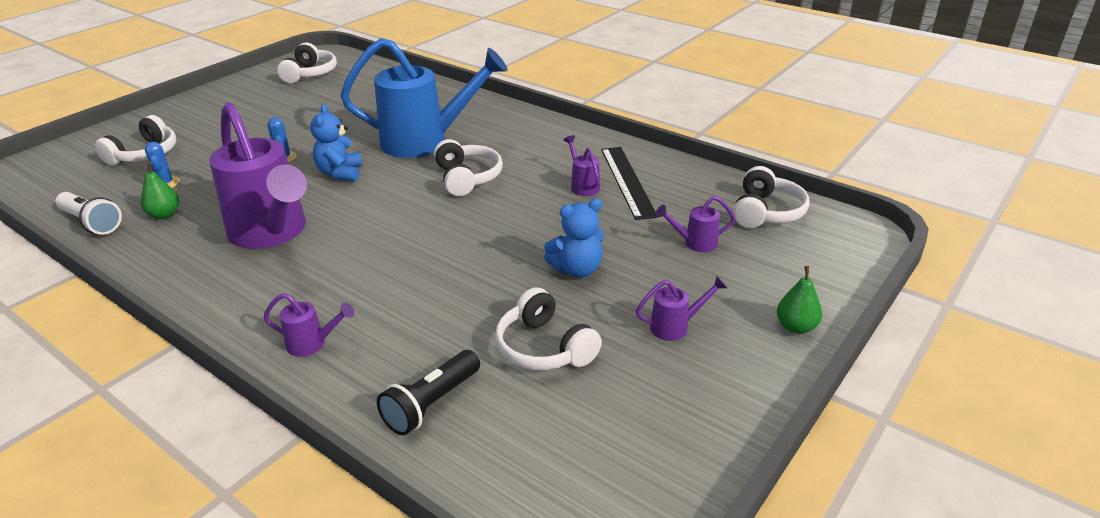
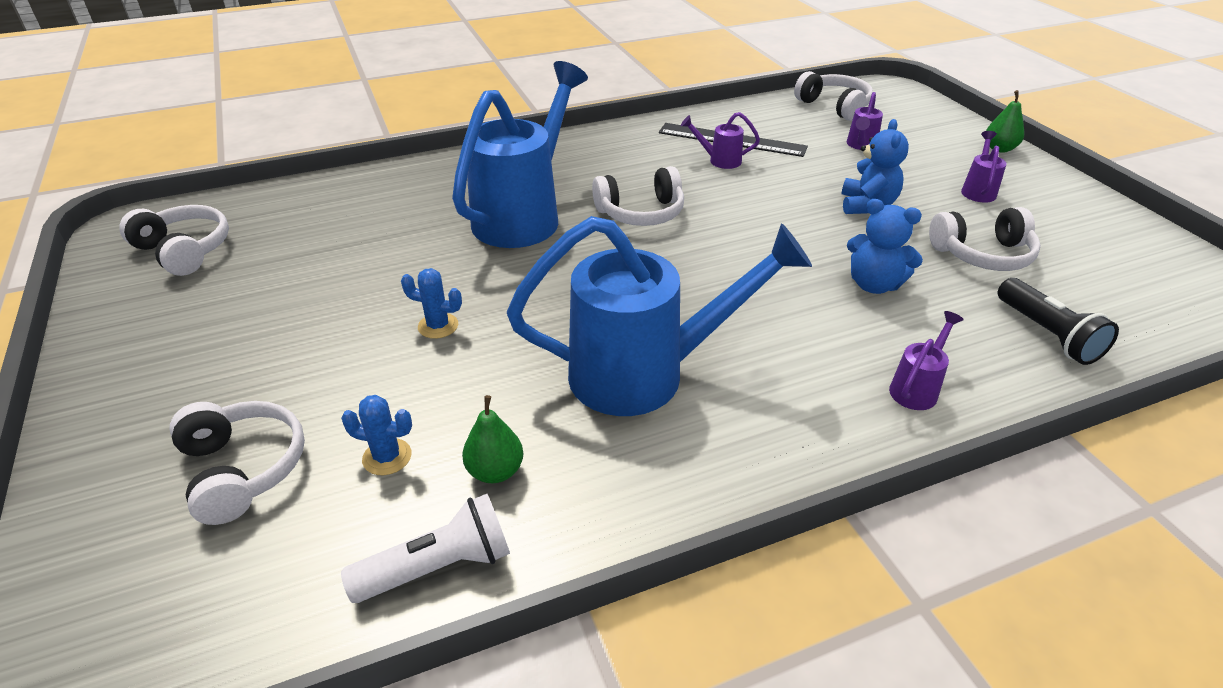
camera: 60 degrees left, 5 degrees up
(272, 234) = (647, 374): purple watering can -> blue watering can
(340, 173) = (537, 290): blue teddy bear -> blue teddy bear (874, 284)
(467, 178) = (641, 213): white headphones -> white headphones turned 150 degrees clockwise

